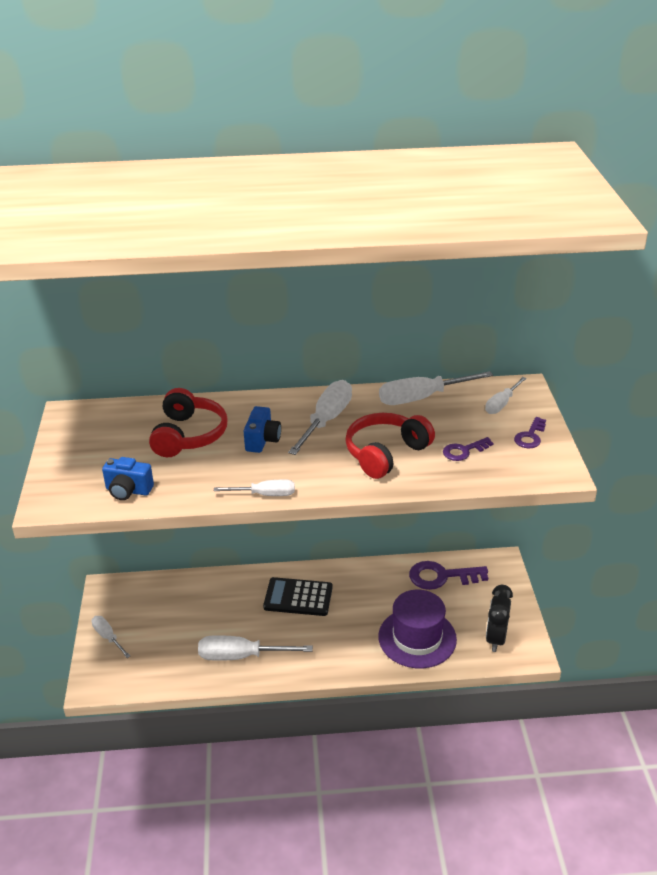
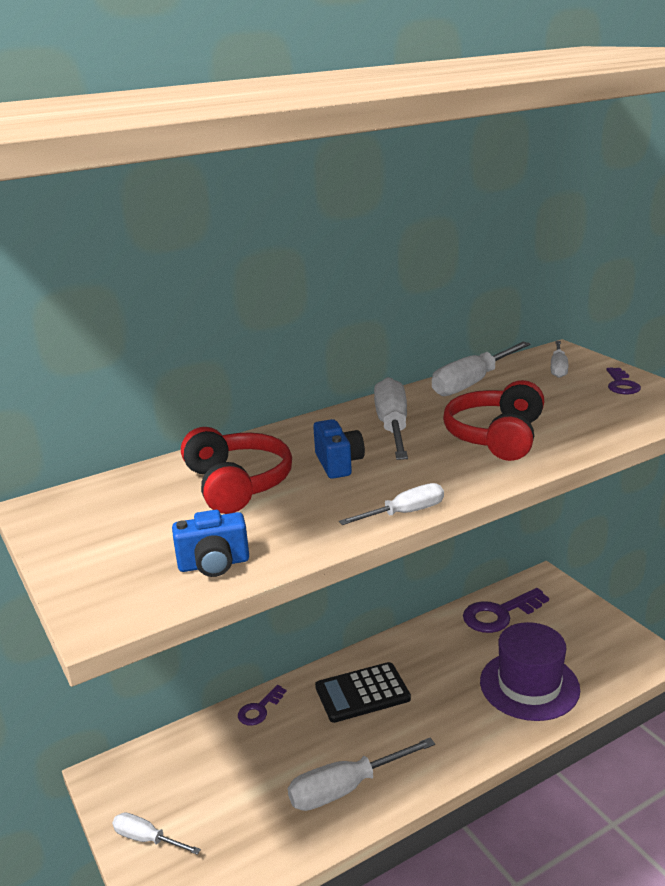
camera: 25 degrees left, 10 degrees down
(464, 451) = (574, 412): purple key -> purple key (259, 709)
(496, 638) = (607, 654): black clock -> none

